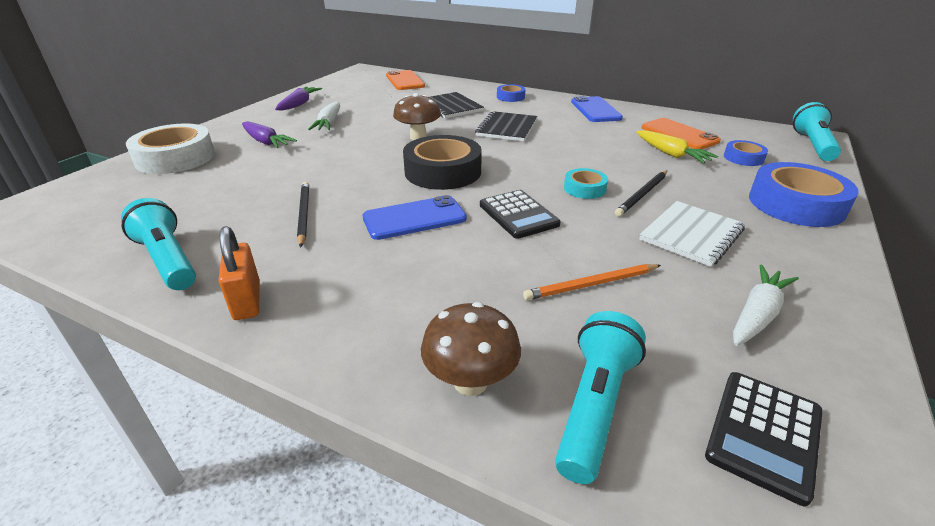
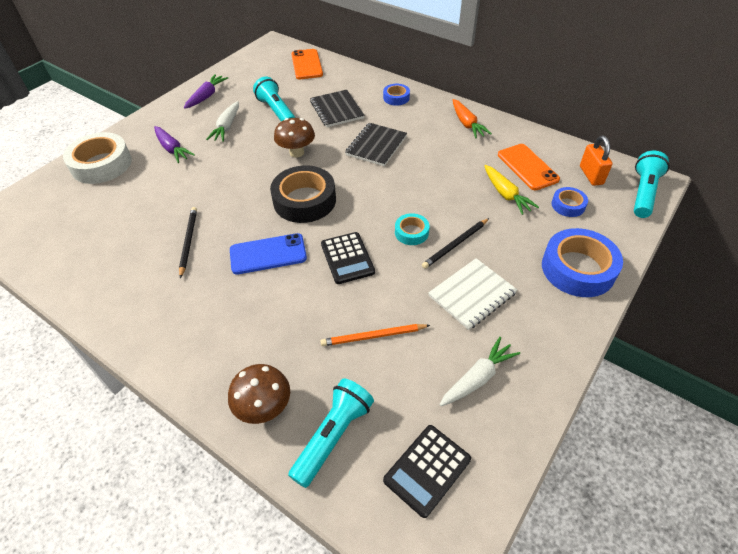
camera: 10 degrees right, 15 degrees up
(168, 260) = (92, 279): turquoise flashlight -> turquoise flashlight (277, 111)
(247, 301) = (139, 324): orange padlock -> orange padlock (591, 175)
(595, 110) = (467, 124): blue phone -> orange carrot

